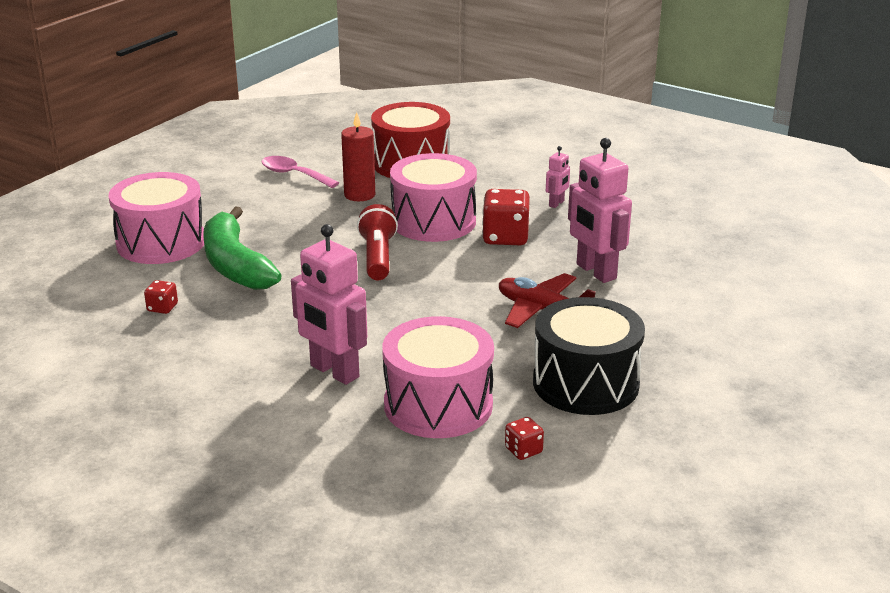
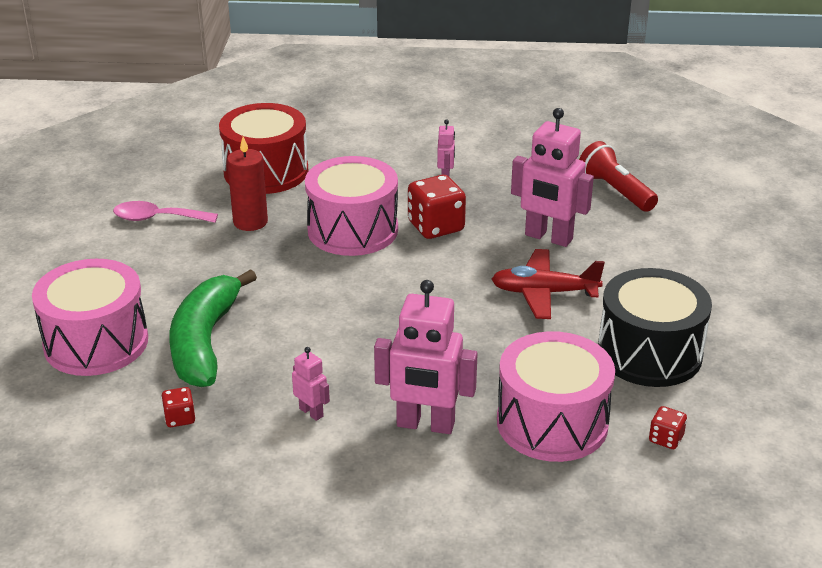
camera: 30 degrees left, 5 degrees up
(235, 265) = (205, 342): green banana -> green banana turned 60 degrees clockwise
(258, 335) = (311, 412): none -> pink robot
(377, 257) = (339, 286): red flashlight -> red flashlight (615, 191)

